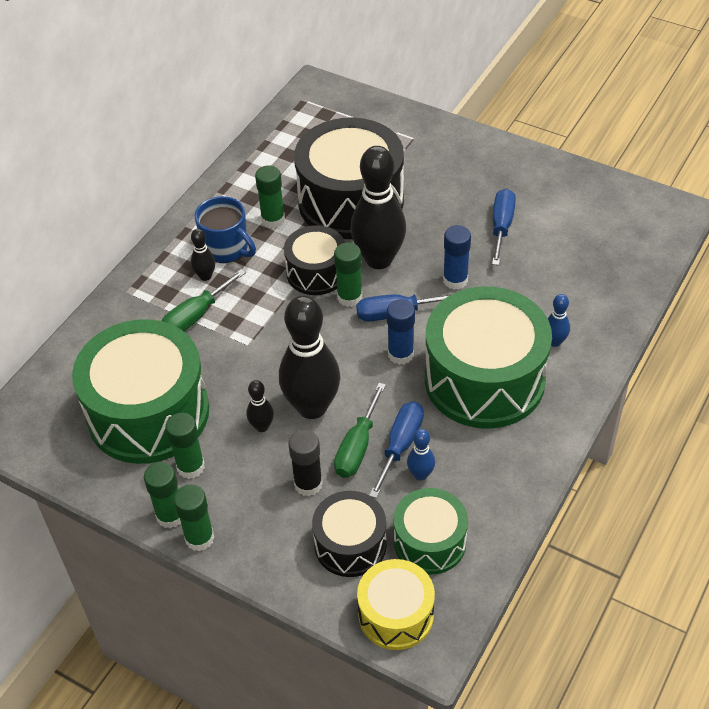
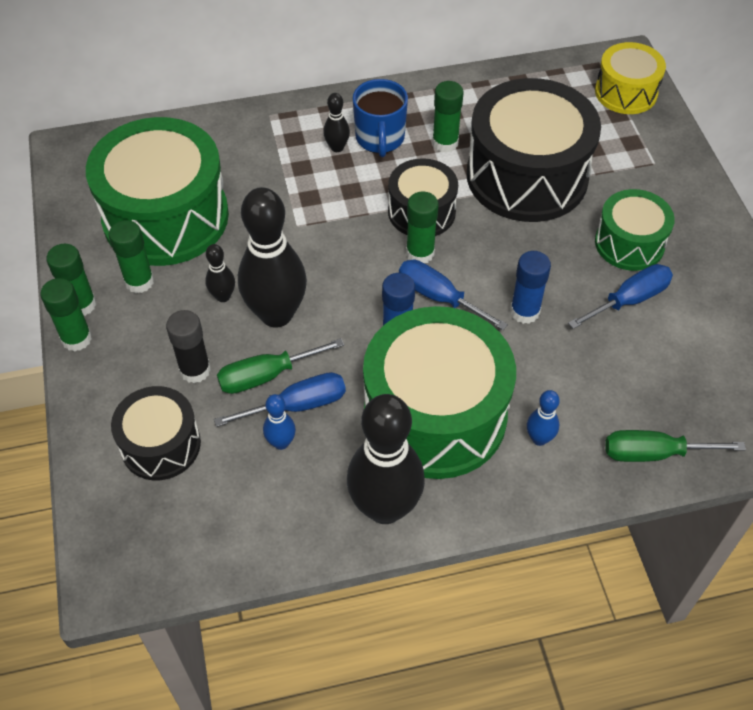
camera: 45 degrees right, 5 degrees up
(196, 316) = (291, 172): green screwdriver -> green screwdriver (653, 453)
(379, 259) = (485, 242): black bowling pin -> black bowling pin (385, 507)
(396, 615) = (118, 530): yellow drum -> yellow drum (626, 92)
(429, 542) = (215, 501): green drum -> green drum (629, 243)

